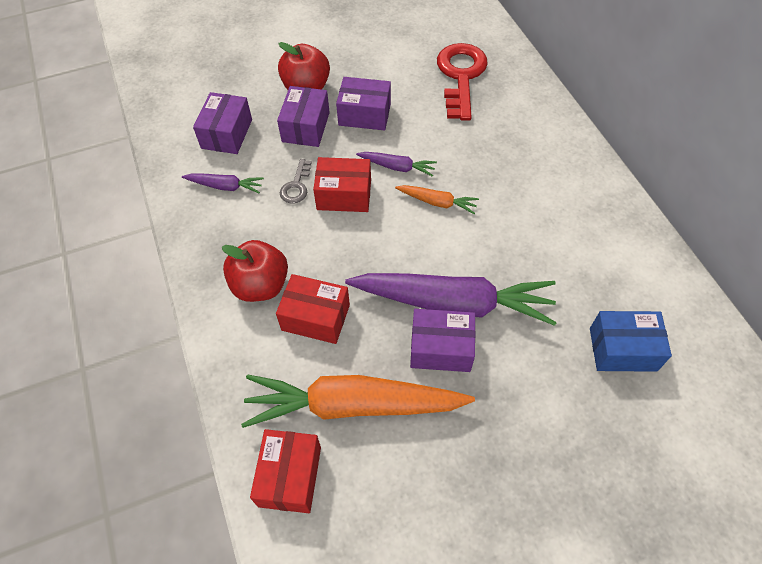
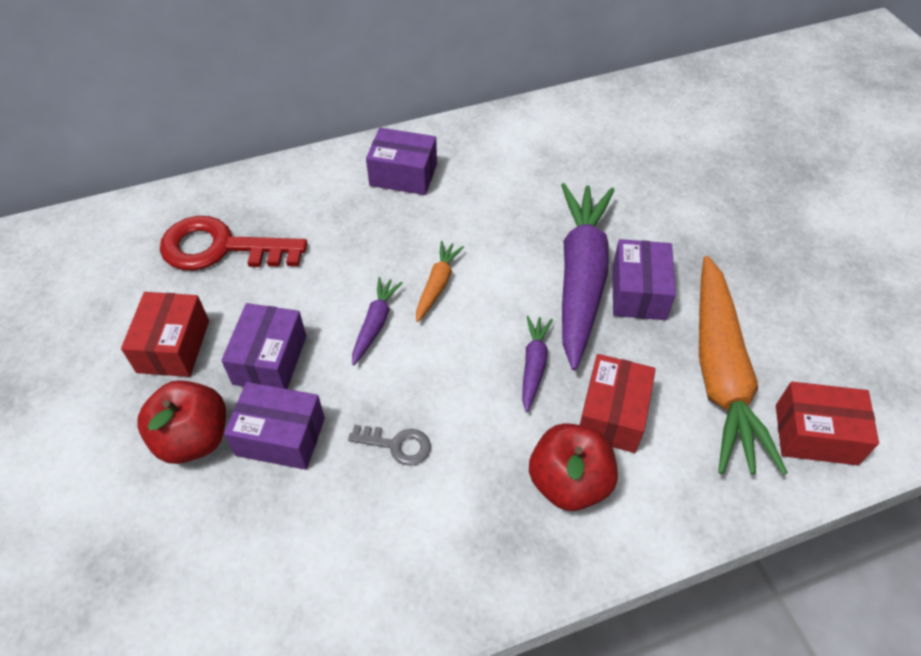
camera: 90 degrees left, 5 degrees down
(225, 186) = (388, 547): purple carrot -> purple carrot (533, 365)
(227, 134) = (273, 557): purple box -> purple box (403, 175)
(344, 195) = (418, 385): red box -> red box (173, 346)
(622, 349) = (621, 157): blue box -> none

